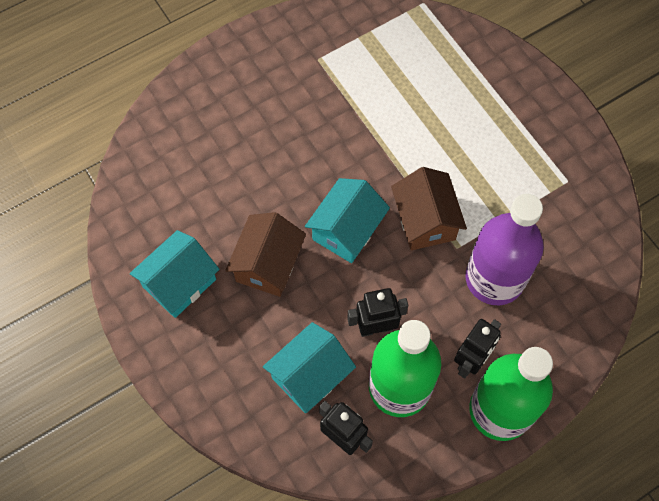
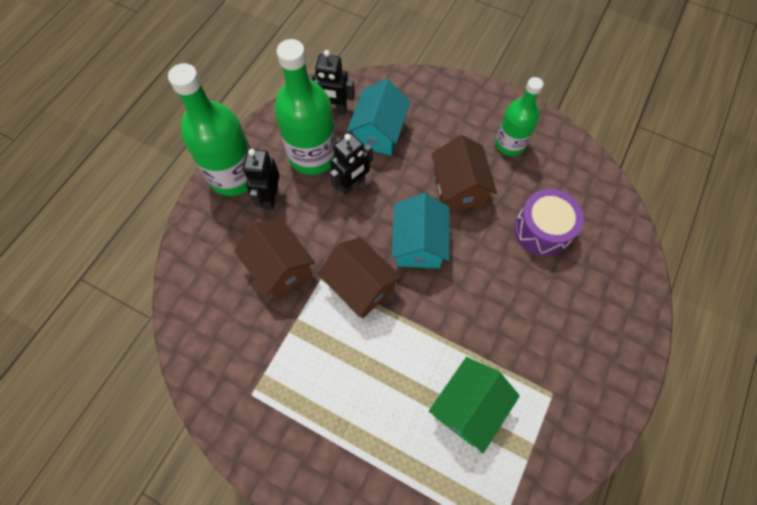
camera: 150 degrees right, 0 degrees up
(179, 283) = (510, 144): turquoise house -> green bottle
(221, 181) = (542, 230): none -> purple drum
(391, 84) = (468, 406): none -> green house
(494, 278) = (280, 267): purple bottle -> brown house

